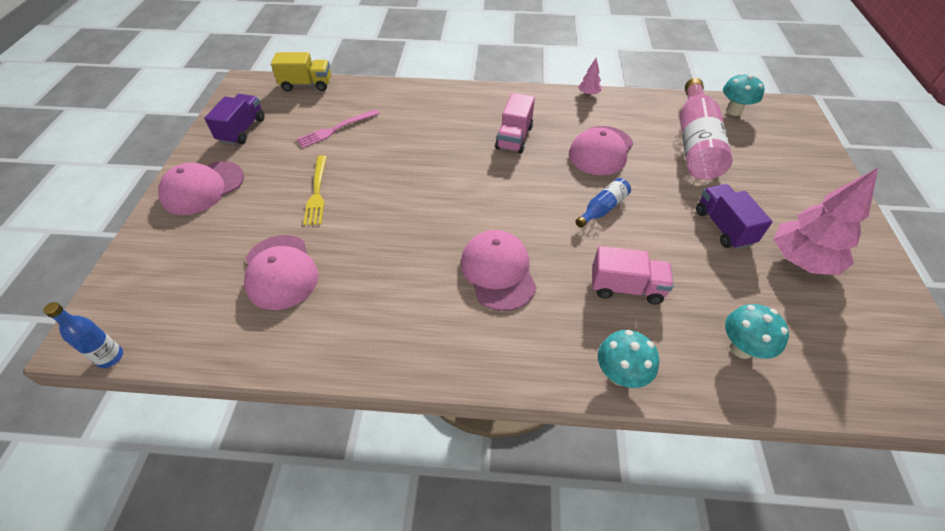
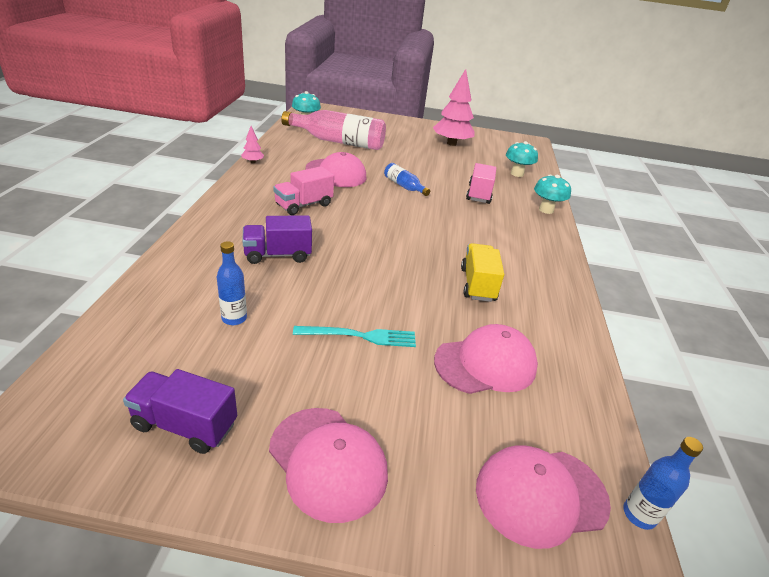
camera: 90 degrees left, 15 degrees down
(306, 85) = (90, 348): yellow truck -> yellow truck (477, 284)
(317, 192) = (360, 336): yellow fork -> turquoise fork
(336, 129) = (234, 318): pink fork -> blue bottle
(498, 272) = (470, 237): pink cap -> pink cap (541, 495)
(514, 138) = (304, 205): pink truck -> pink truck turned 120 degrees clockwise
(723, 227) = (424, 155): purple truck -> purple truck (278, 255)

